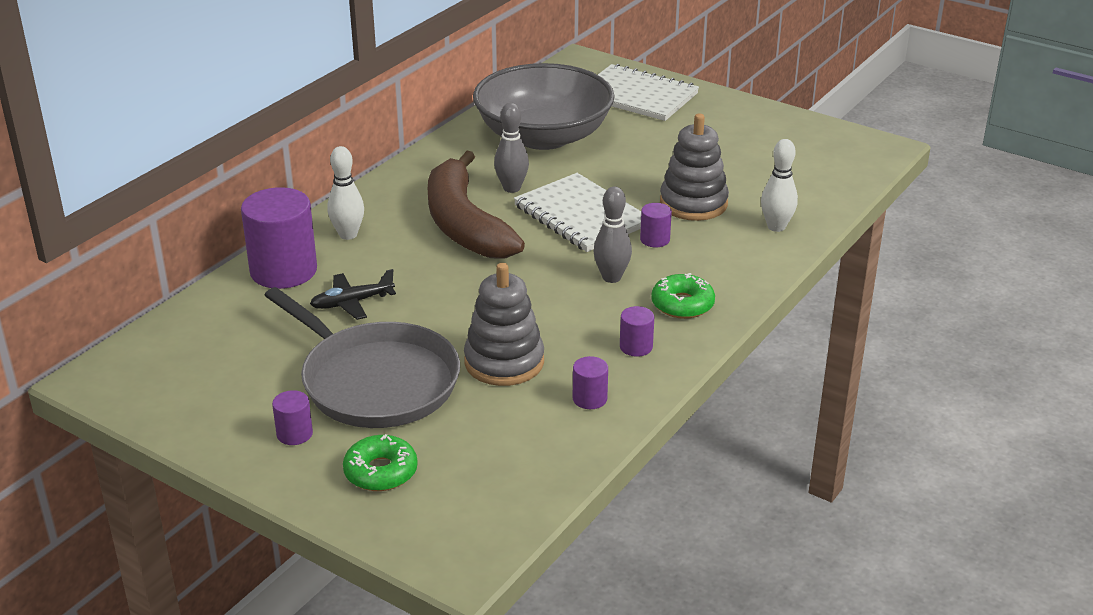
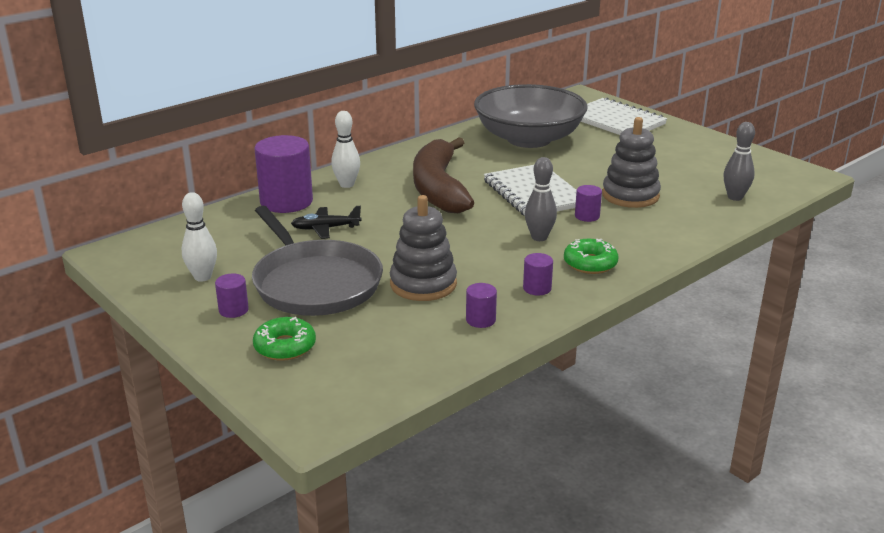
camera: 15 degrees right, 5 degrees down
(511, 188) = (487, 169): grey bowling pin -> grey bowling pin (735, 197)
(776, 227) = (694, 219): white bowling pin -> white bowling pin (202, 277)

